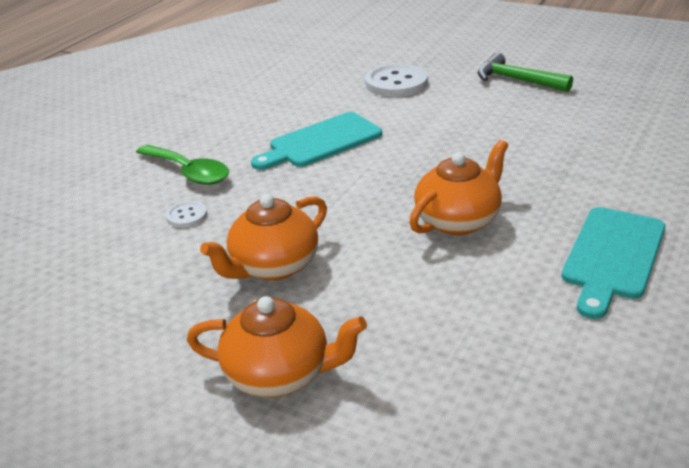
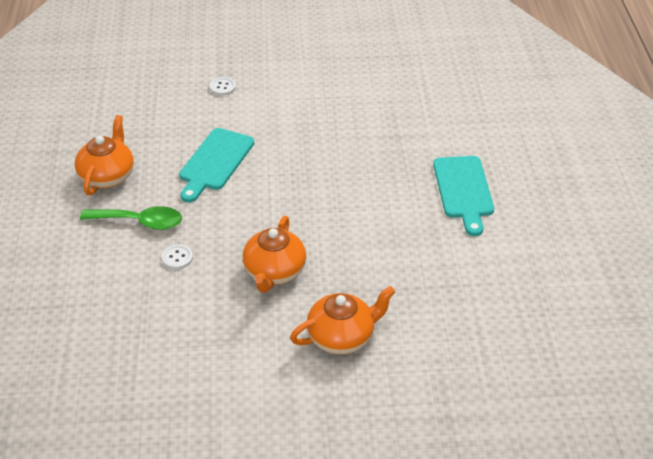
camera: 35 degrees left, 10 degrees up
(396, 83) = (222, 87): white button -> white button, size x0.50
(458, 220) = (360, 196): orange teapot -> orange teapot (107, 176)
(517, 80) = (310, 59): green hammer -> none

